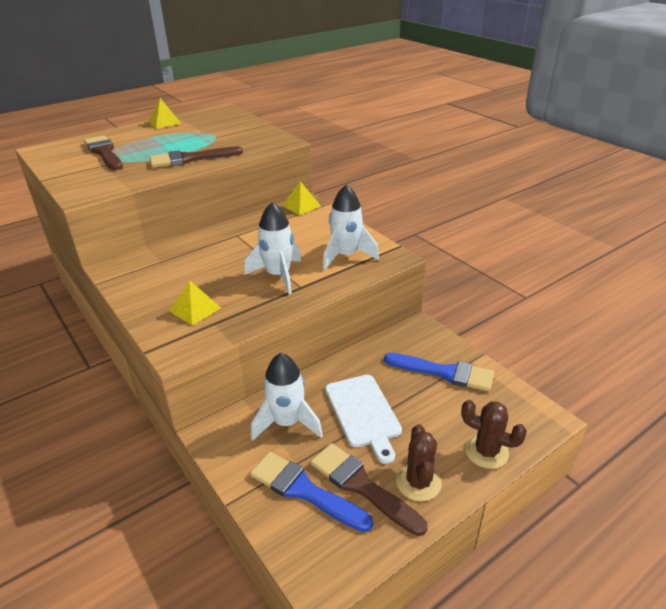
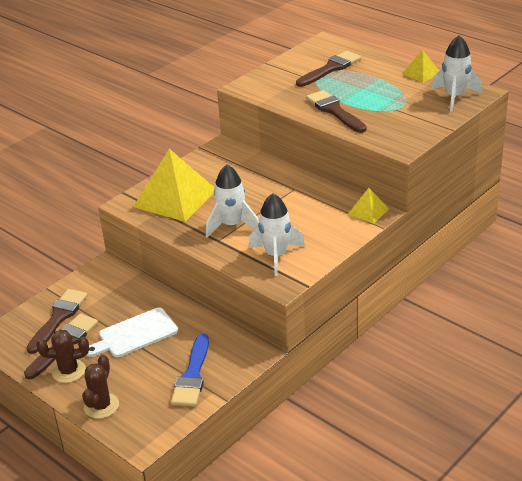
camera: 80 degrees right, 0 degrees up
(195, 309) = (175, 198): yellow pyramid -> yellow pyramid, size x2.09
(287, 423) = (119, 297): white rocket -> white rocket (455, 97)
(305, 491) = (58, 318): blue brush -> brown brush

